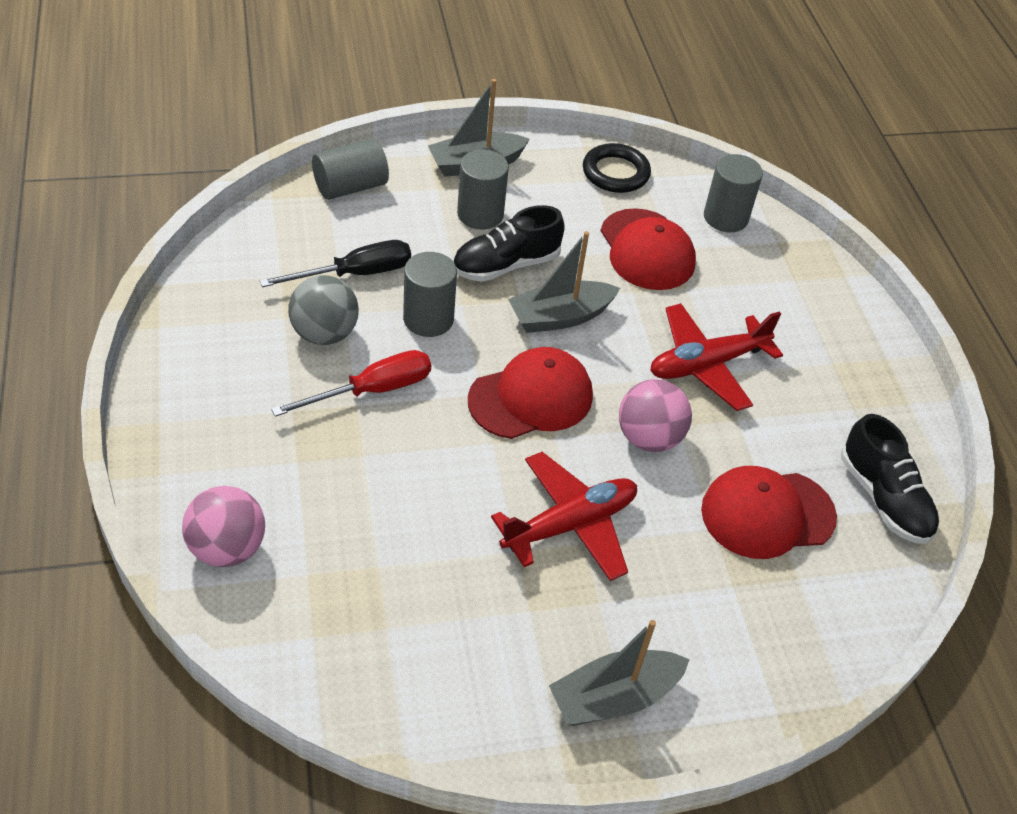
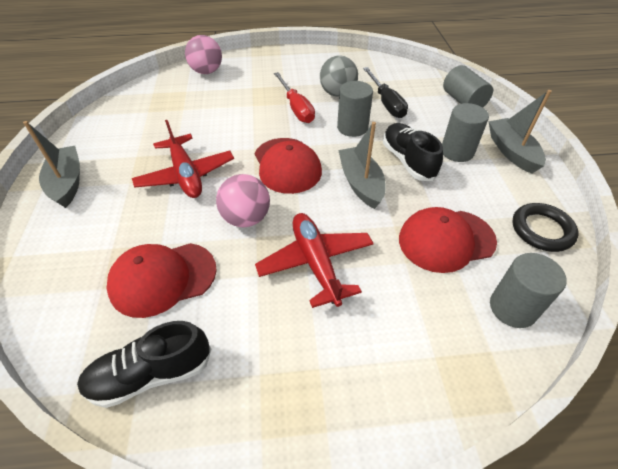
camera: 100 degrees right, 0 degrees up
(767, 514) = (162, 278): red cap -> red cap turned 105 degrees counterclockwise

